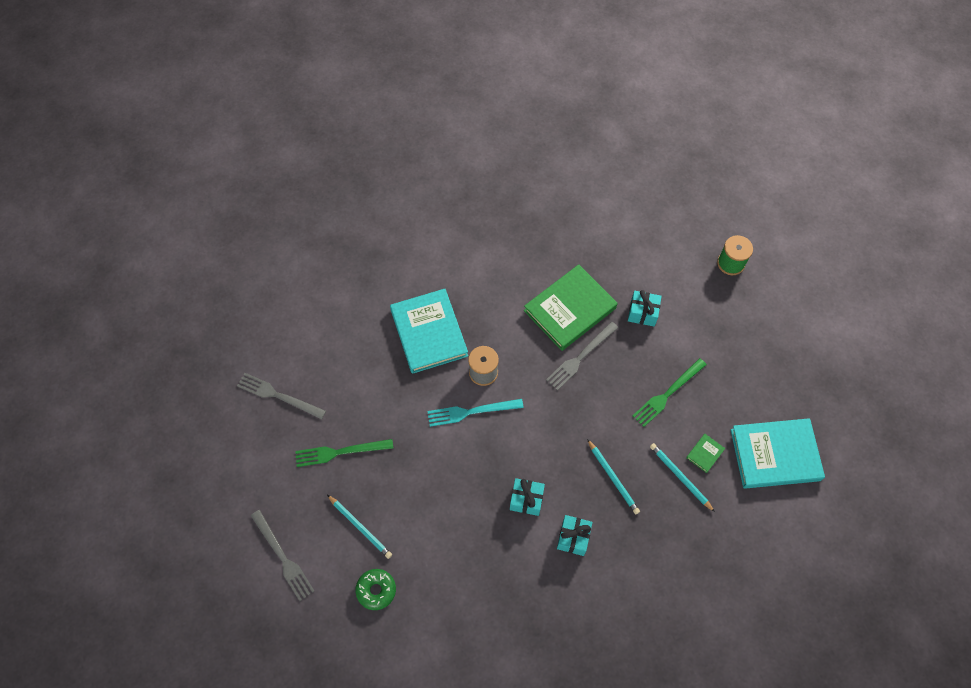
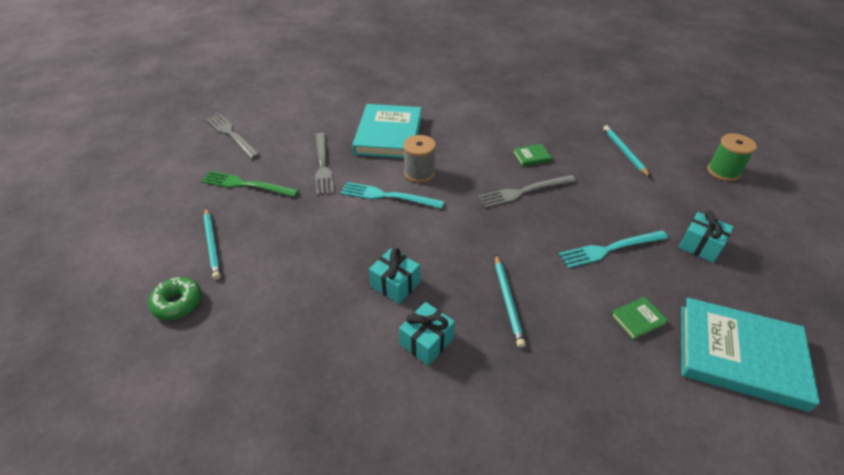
camera: 25 degrees right, 20 degrees down
(283, 557) = (123, 241): grey fork -> grey fork (323, 165)
(570, 309) = (531, 156): green book -> green book, size x0.40
(642, 313) = (608, 179): turquoise gift -> turquoise gift (700, 246)
(667, 394) = (610, 249): green fork -> turquoise fork
(680, 477) = (595, 331): turquoise pencil -> turquoise pencil (624, 152)

